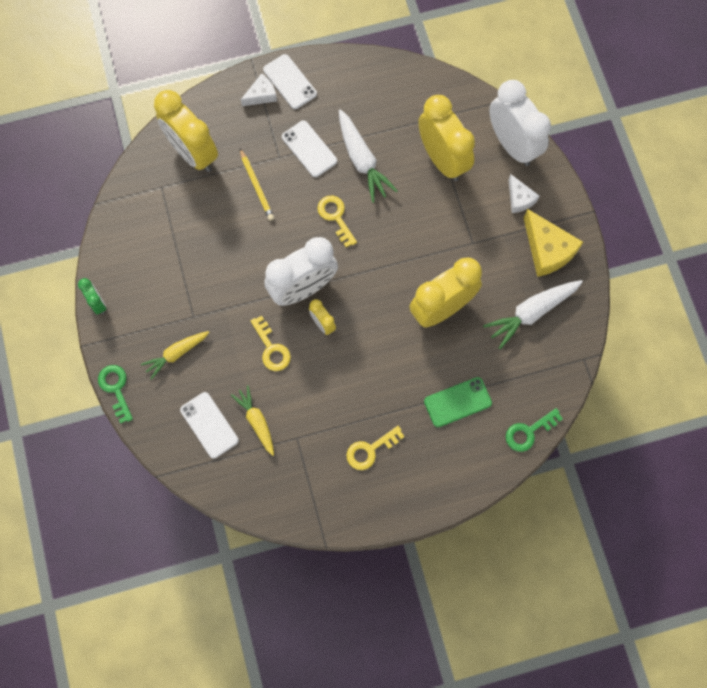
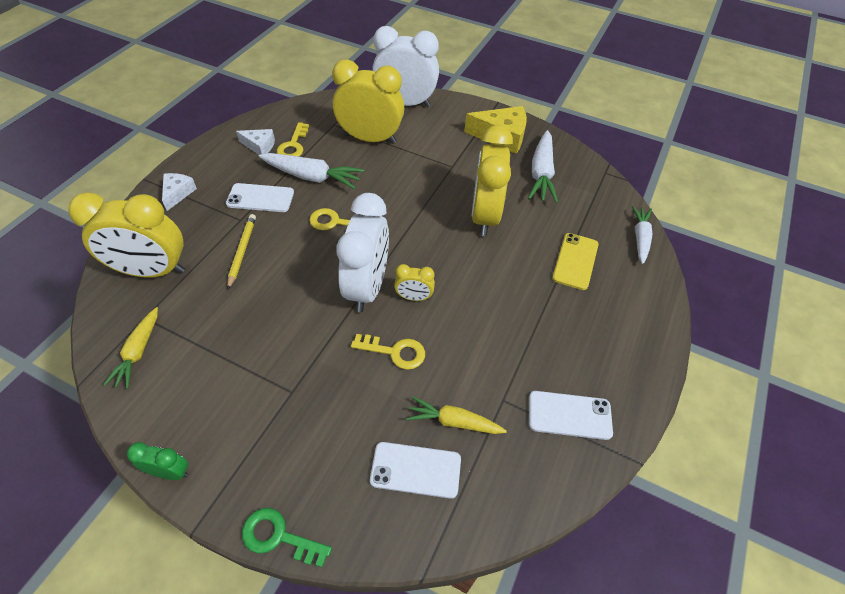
camera: 50 degrees left, 20 degrees down
(176, 354) = (310, 439): yellow carrot -> yellow carrot (138, 352)
(256, 186) = (242, 251): yellow pencil -> yellow pencil turned 105 degrees counterclockwise
(289, 82) = (195, 171): white phone -> white phone (569, 415)
(370, 450) = (567, 350): yellow key -> yellow key (293, 145)
(457, 402) = (575, 261): green phone -> yellow phone
(519, 199) = (448, 124): white cheese -> white cheese (260, 146)
(528, 432) = (640, 238): green key -> white carrot

